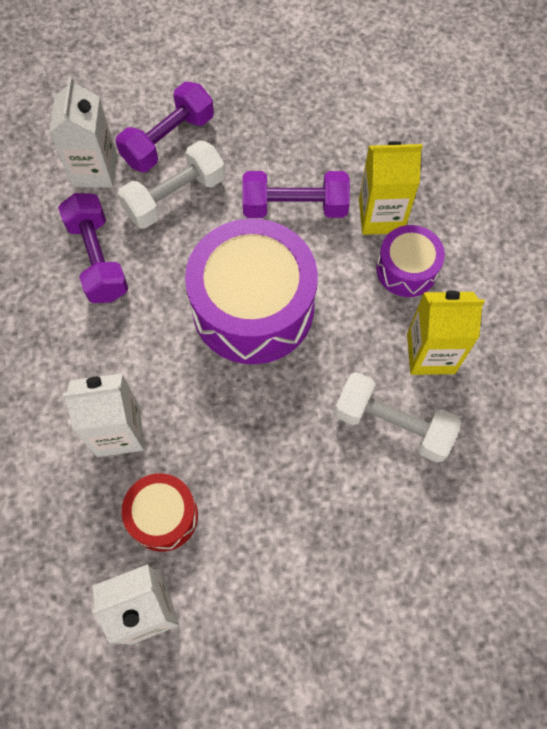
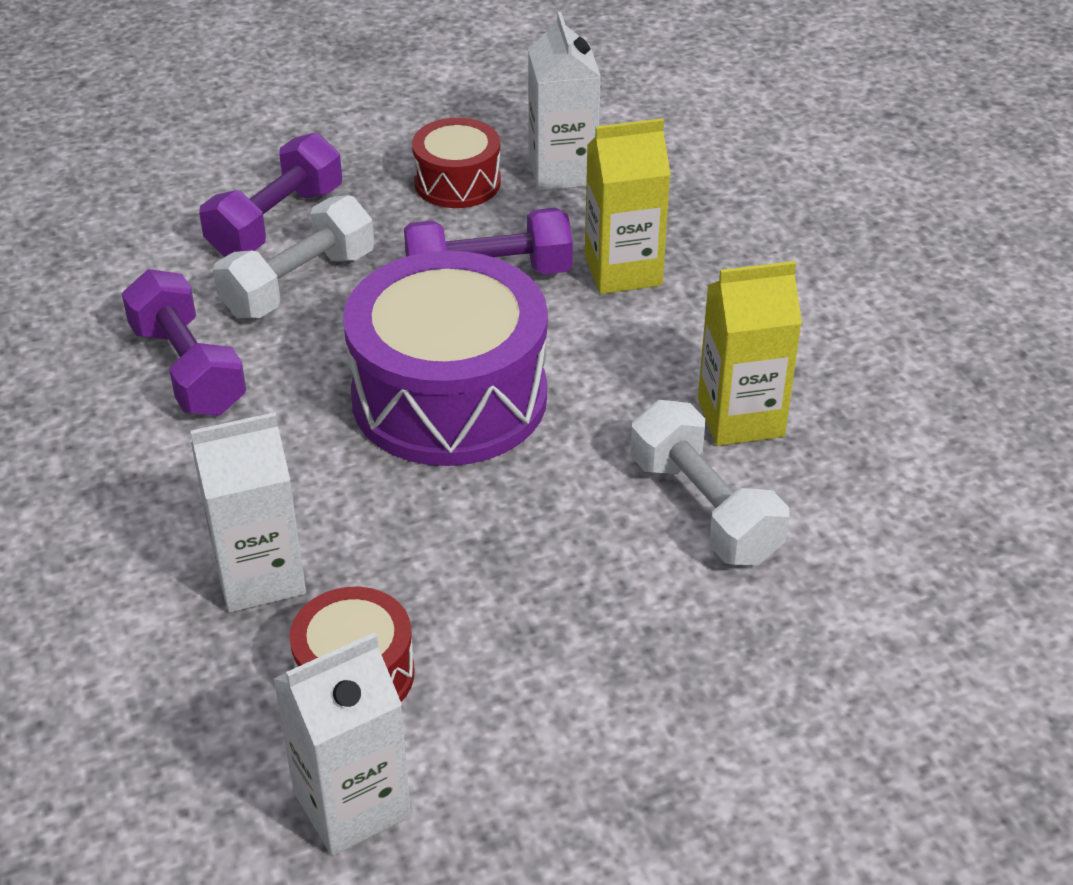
camera: 10 degrees left, 25 degrees down
(95, 170) = (165, 267): white carton -> white carton (562, 171)
(288, 121) = (457, 182): none -> red drum
(392, 424) = (704, 509): white dumbbell -> white dumbbell turned 45 degrees clockwise
(406, 269) = (678, 326): purple drum -> none

